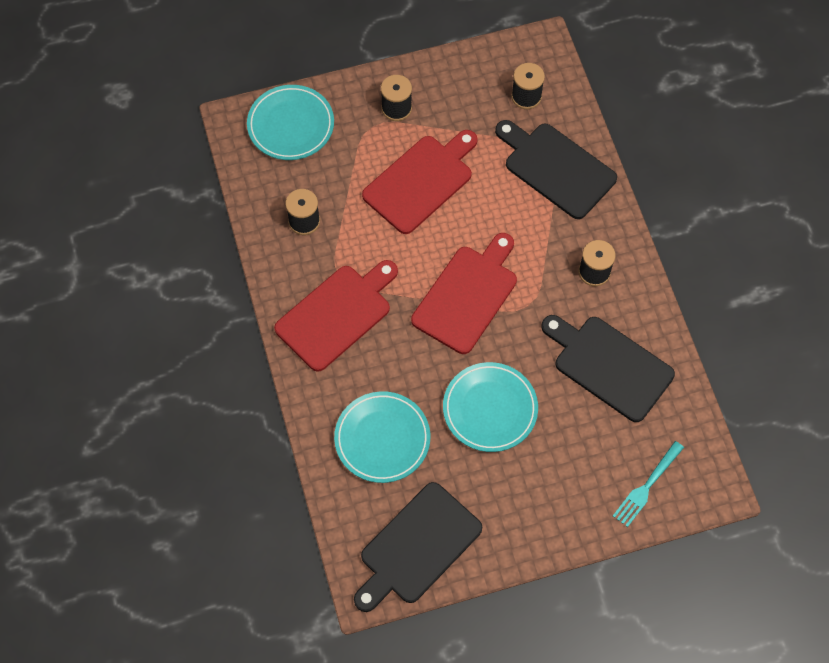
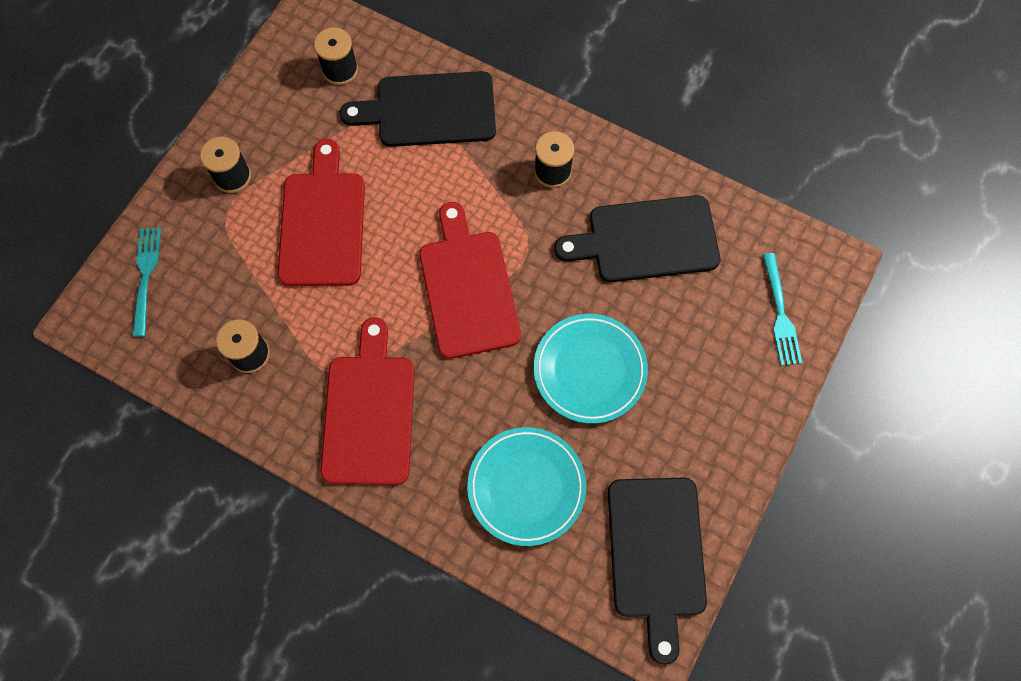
camera: 45 degrees left, 5 degrees up
(291, 125) = (146, 276): turquoise plate -> turquoise fork

